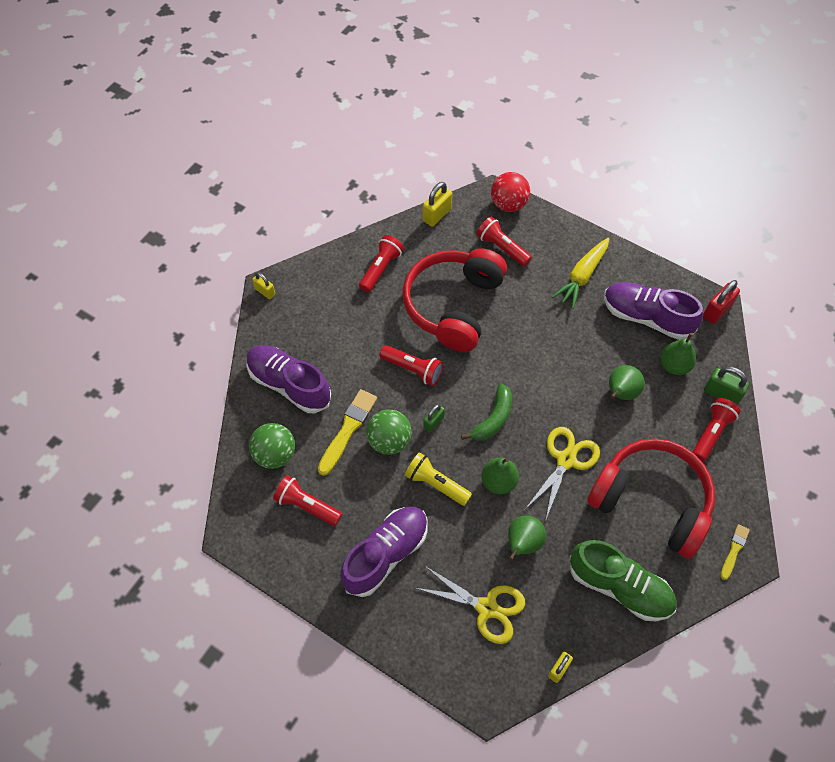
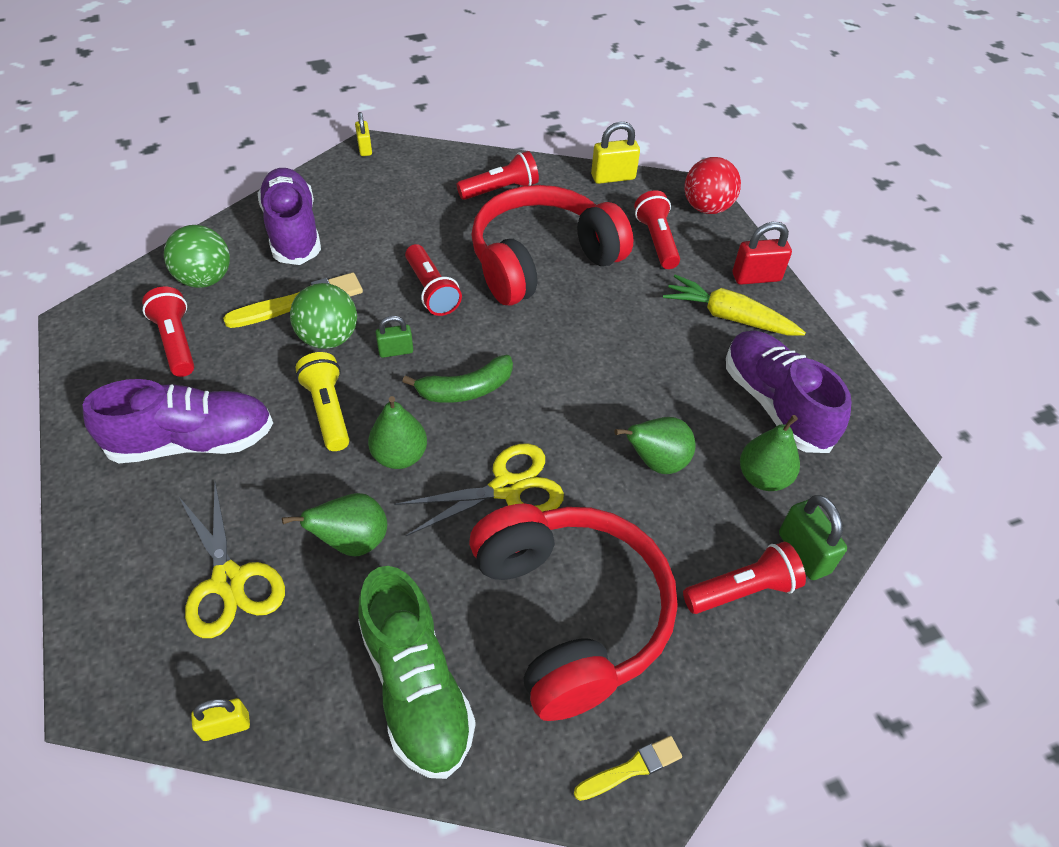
camera: 35 degrees right, 10 degrees down
(582, 276) = (728, 317): yellow carrot -> yellow carrot turned 45 degrees clockwise
(717, 311) = (887, 454): red padlock -> red padlock (756, 277)

